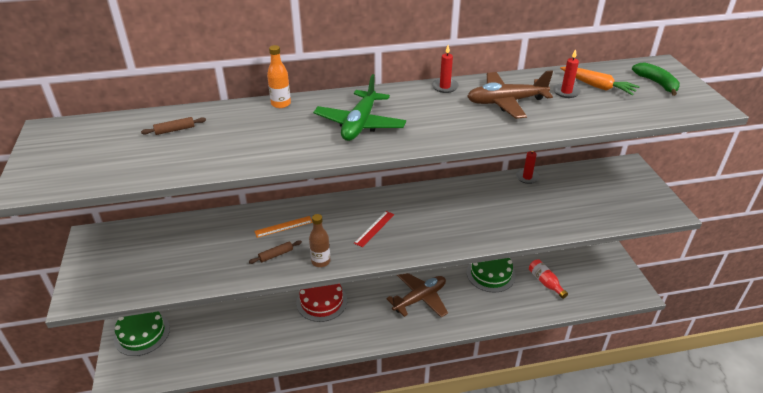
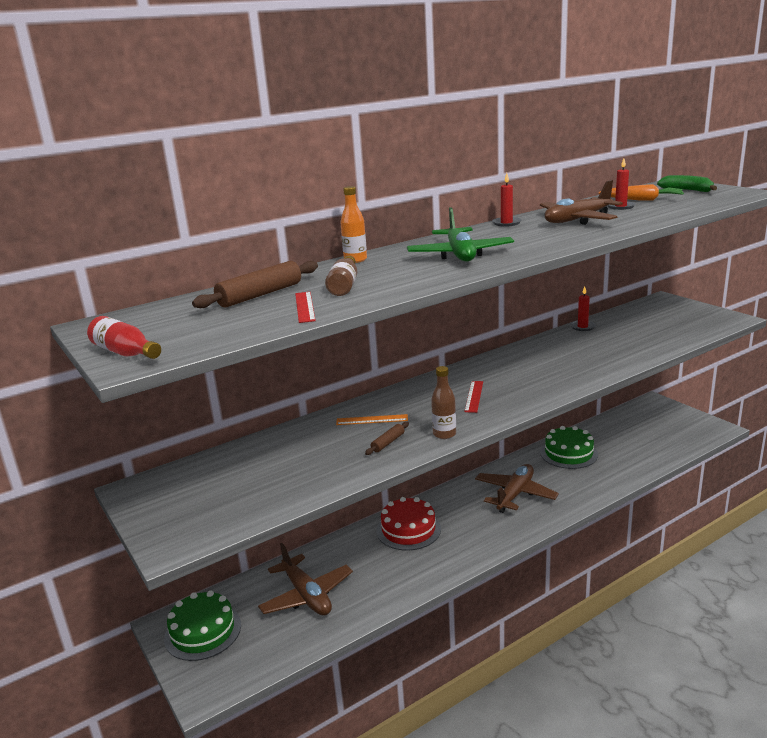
camera: 20 degrees left, 15 degrees down
(175, 130) = (260, 295): brown rolling pin -> brown rolling pin, size x1.91
(186, 158) = (304, 307): none -> red ruler
(220, 331) = (306, 595): none -> brown plane
(238, 139) = (344, 286): none -> brown bottle
(283, 226) = (372, 420): orange ruler -> orange ruler turned 45 degrees clockwise
(545, 282) = (627, 445): red bottle -> red bottle (125, 353)

